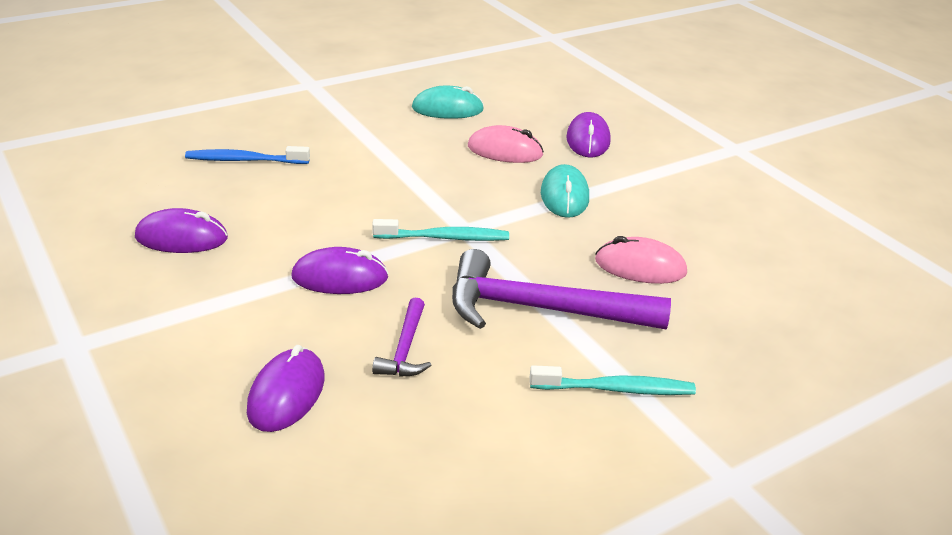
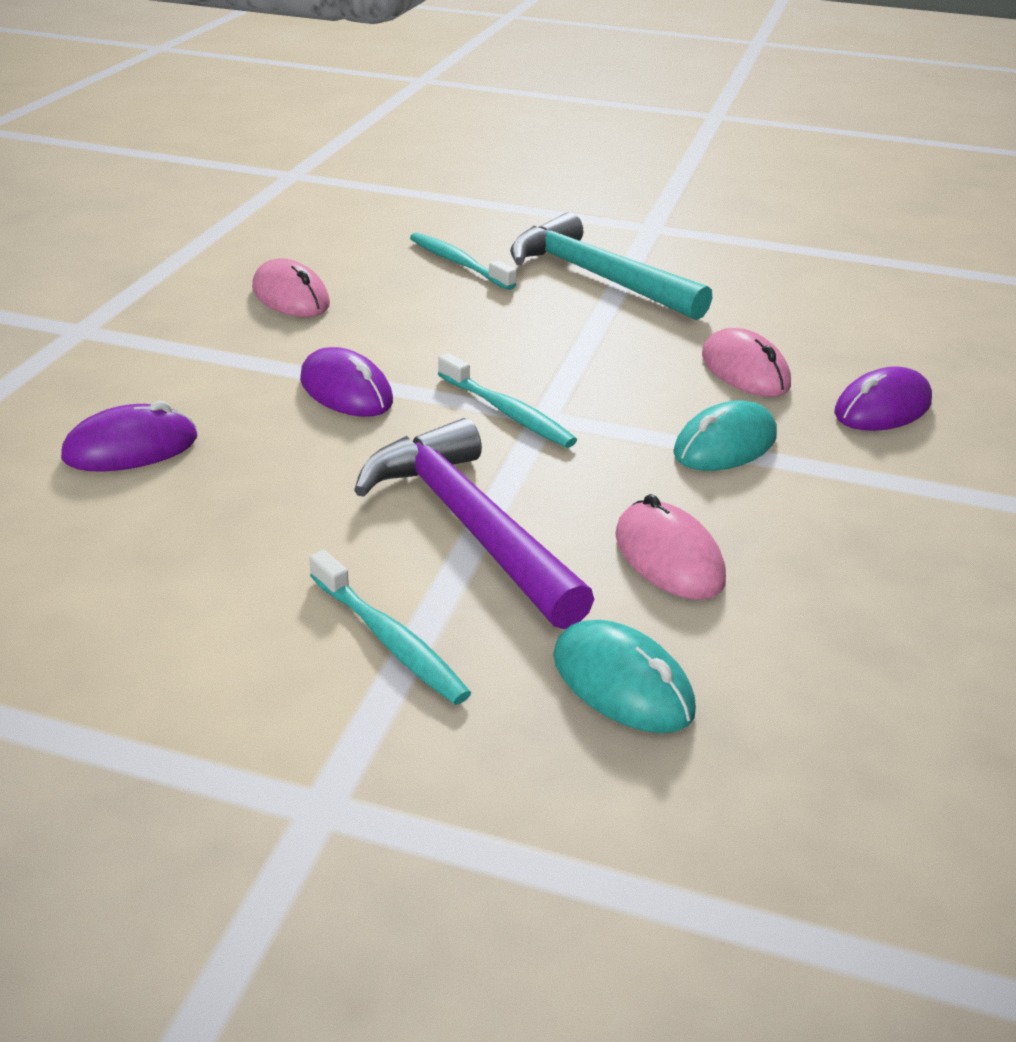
camera: 50 degrees right, 0 degrees up
(182, 238) = (291, 297): purple mouse -> pink mouse
(245, 160) = (459, 263): blue toothbrush -> turquoise toothbrush
(341, 131) = (598, 277): none -> turquoise hammer
(405, 348) = (281, 476): purple hammer -> none
(447, 109) = (759, 305): turquoise mouse -> turquoise mouse (622, 683)

